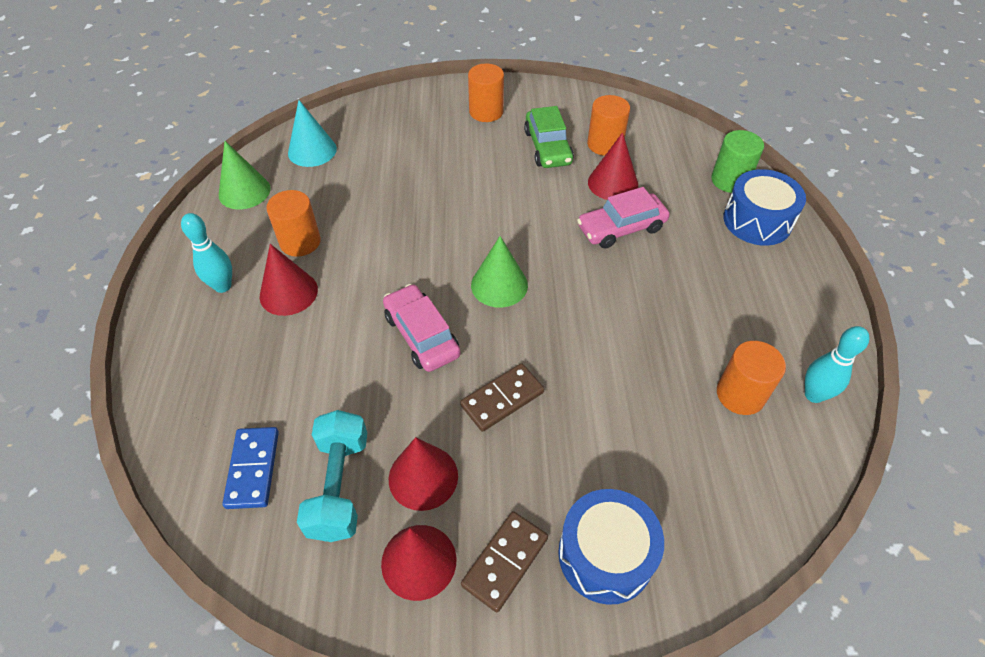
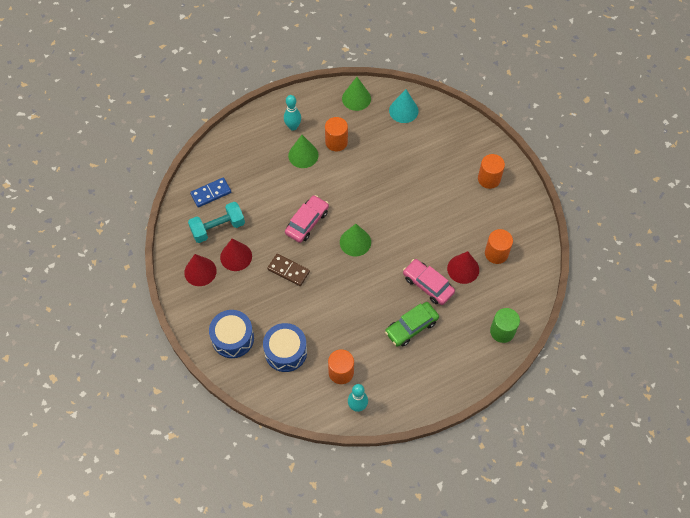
camera: 65 degrees right, 10 degrees up
(288, 292) = (303, 155): red cone -> green cone
(505, 561) = (213, 302): brown domino -> none
(547, 147) = (475, 224): green car -> green car (411, 327)
(757, 221) = (473, 354): blue drum -> blue drum (285, 352)

